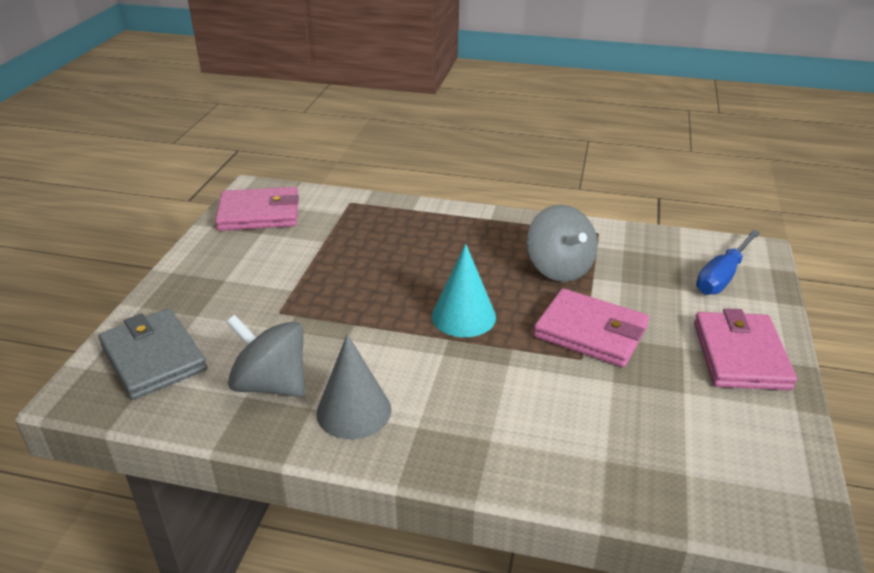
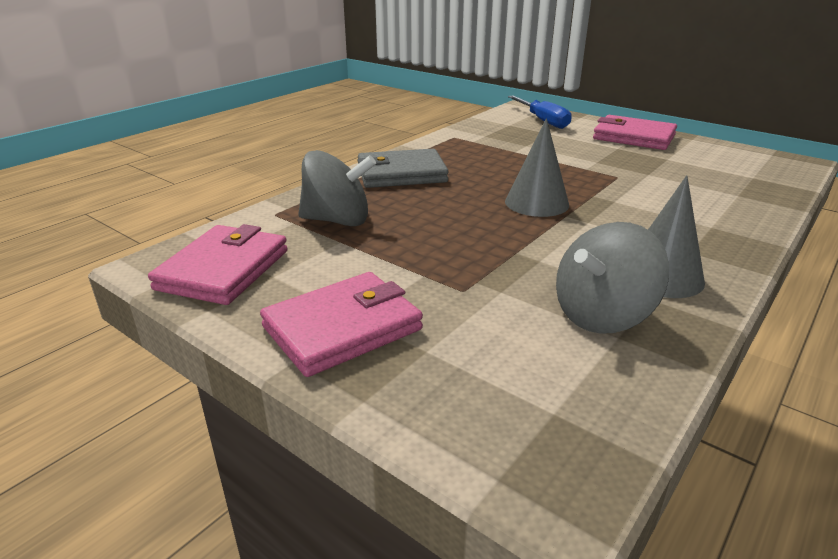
camera: 65 degrees left, 5 degrees down
(153, 358) = (506, 400): grey wallet -> grey wallet (401, 174)
(463, 316) = (536, 203): turquoise cone -> grey cone
(559, 268) = (493, 158): grey spinning top -> grey spinning top (337, 220)
(590, 332) = (586, 167): pink wallet -> pink wallet (342, 328)

